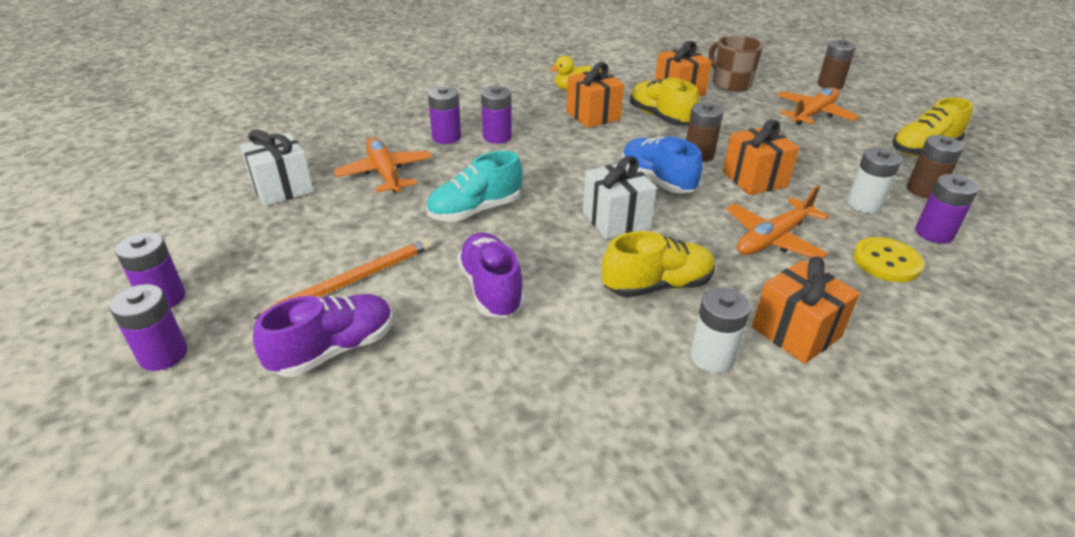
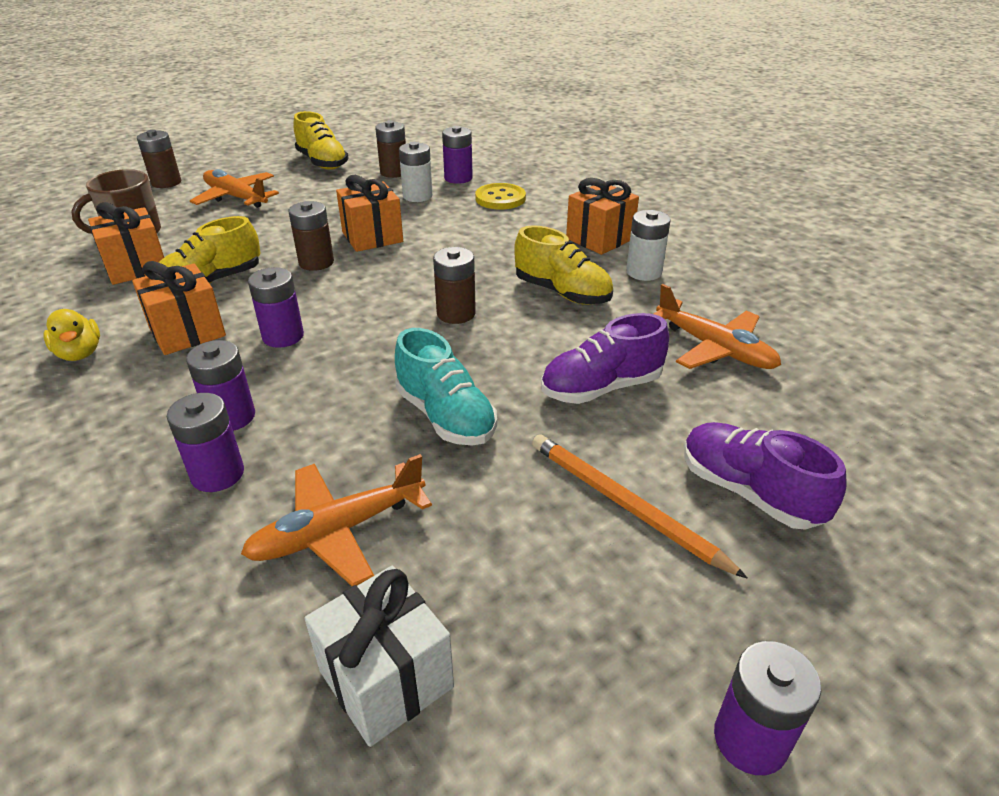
camera: 95 degrees left, 0 degrees up
(163, 354) = (852, 672): purple battery -> purple battery (283, 336)
(616, 220) = (456, 313): white gift -> brown battery
(657, 180) = (371, 288): blue shoe -> none
(657, 285) = (562, 293): yellow shoe -> yellow shoe turned 150 degrees clockwise
(773, 239) = (476, 237): orange plane -> orange plane (714, 348)

